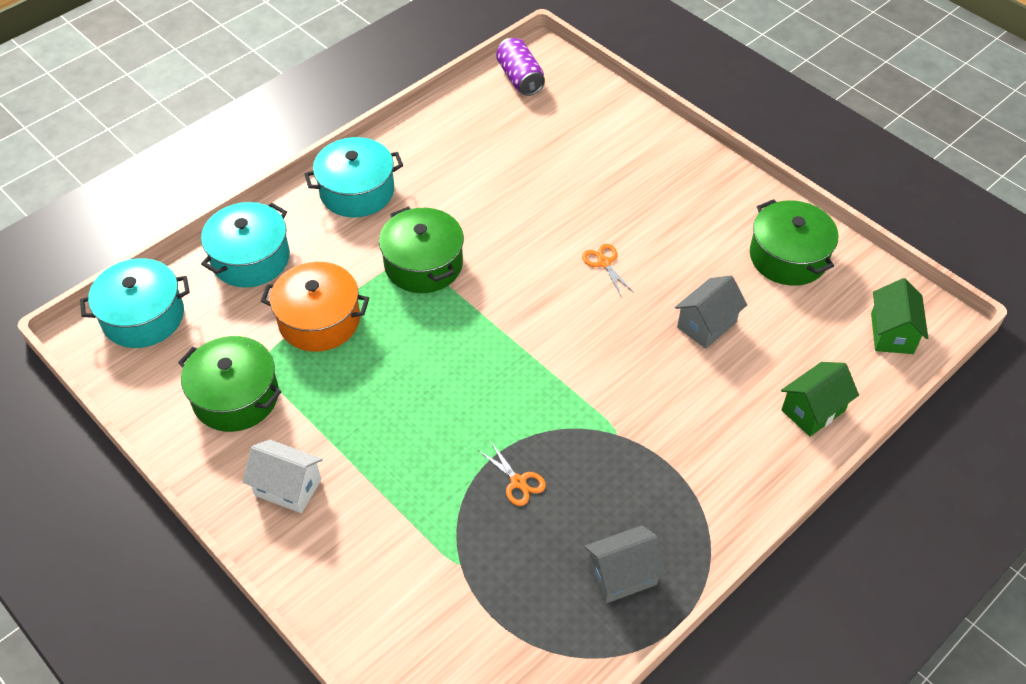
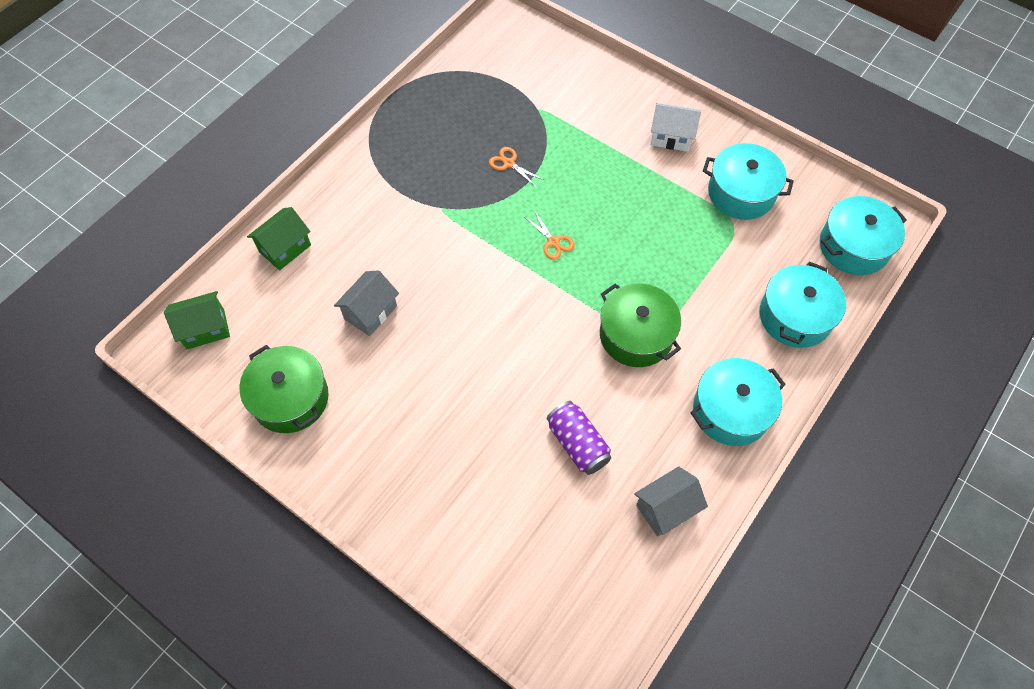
camera: 170 degrees right, 10 degrees up
(236, 397) = (741, 193): green pot -> turquoise pot
(319, 320) = (706, 266): orange pot -> none
(520, 78) = (604, 622): purple can -> purple can (578, 444)
(604, 263) = (468, 363): orange scissors -> orange scissors (553, 242)
(622, 575) = (428, 117): grey house -> grey house (666, 508)
(891, 333) = (205, 329): green house -> green house turned 75 degrees clockwise

